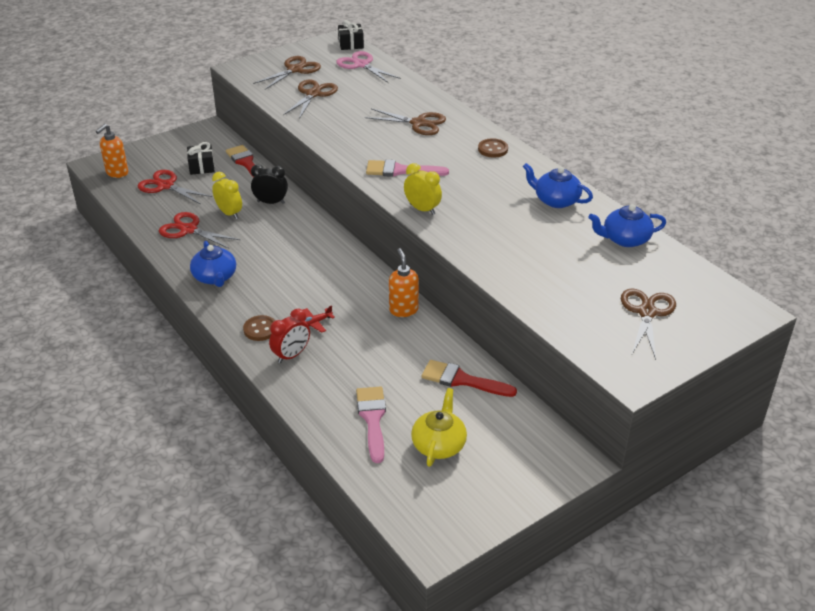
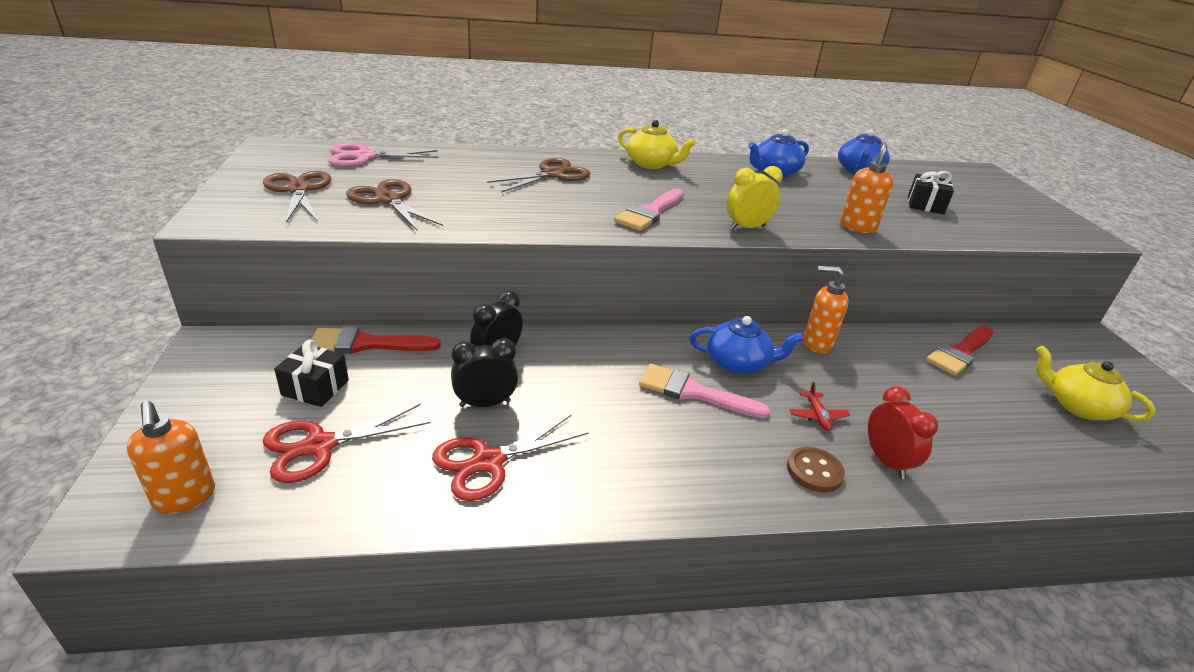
camera: 65 degrees left, 5 degrees down
(215, 277) = (651, 475): blue teapot -> blue teapot (738, 363)
(229, 213) = (485, 403): yellow clock -> black clock
(351, 44) = (300, 146): black gift -> black gift (925, 205)
(372, 419) = (1033, 438): pink brush -> pink brush (693, 392)
(484, 253) = (857, 227): none -> orange soap dispenser
(493, 149) = (651, 164): brown button -> yellow teapot
(646, 312) = (982, 200): brown scissors -> none

